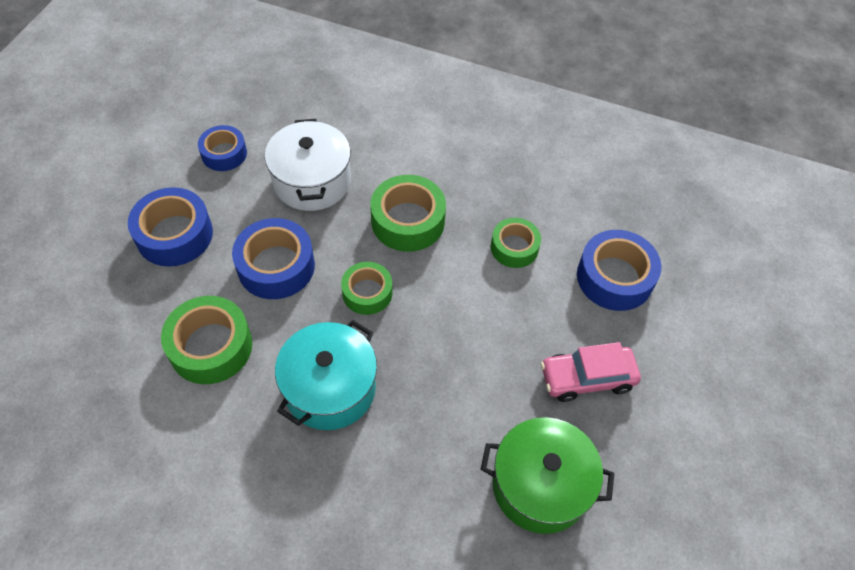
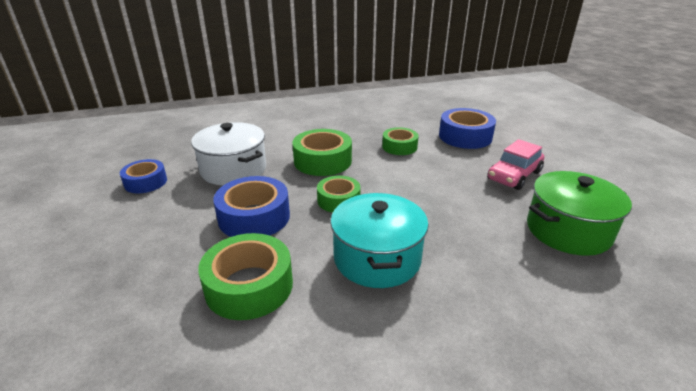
camera: 35 degrees left, 25 degrees down
(174, 235) = (142, 238): blue tape -> none

